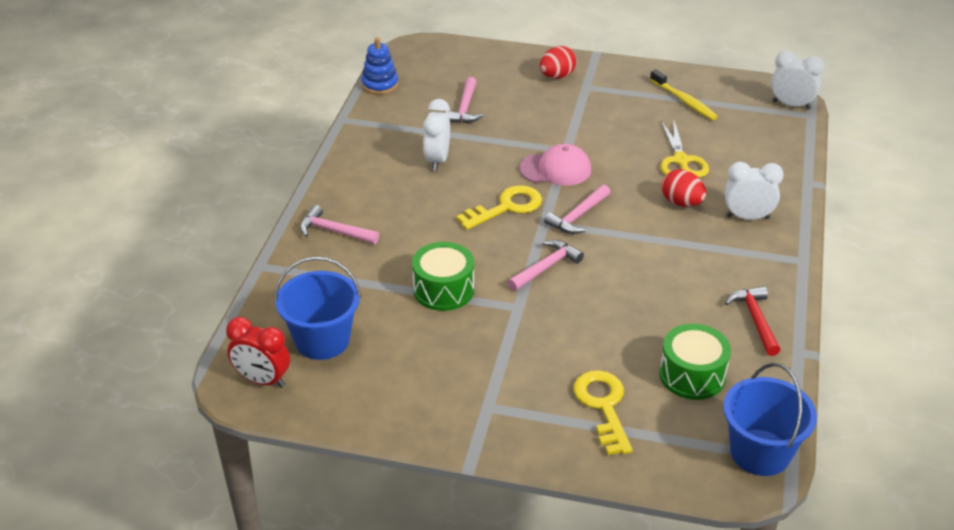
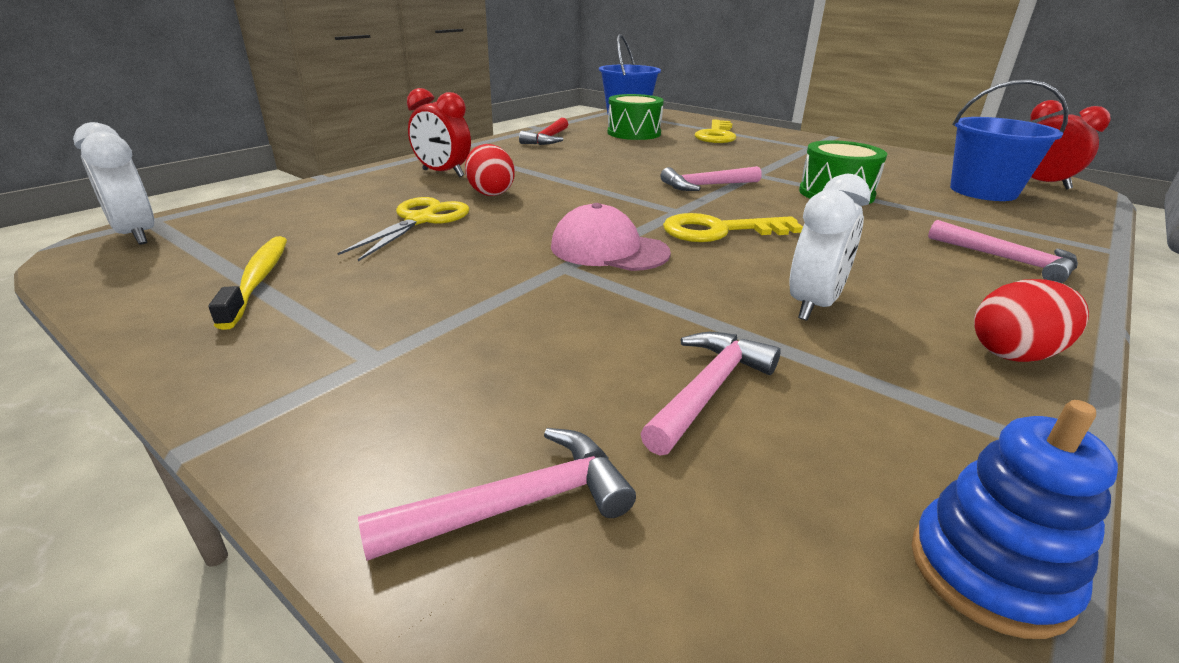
camera: 155 degrees left, 10 degrees down
(557, 76) = (397, 406): red egg -> red egg (1015, 354)
(578, 216) = (630, 207): pink hammer -> pink hammer (517, 504)
(747, 217) = (443, 173): white clock -> red clock

